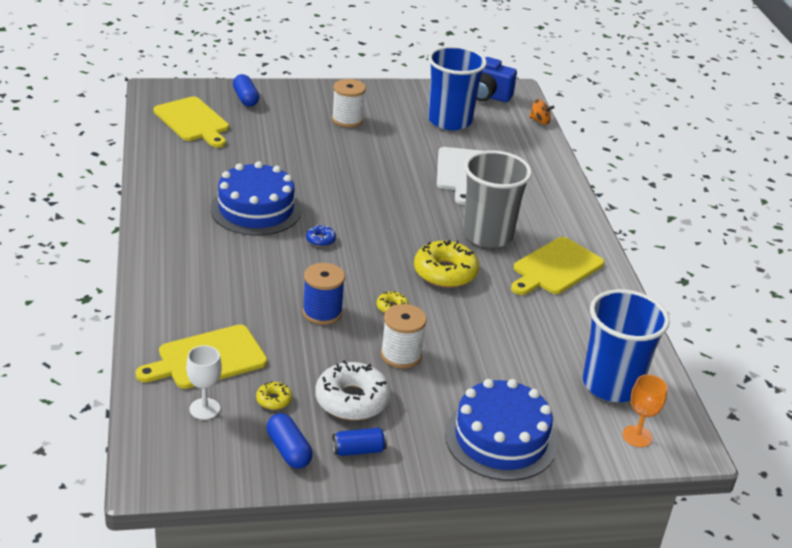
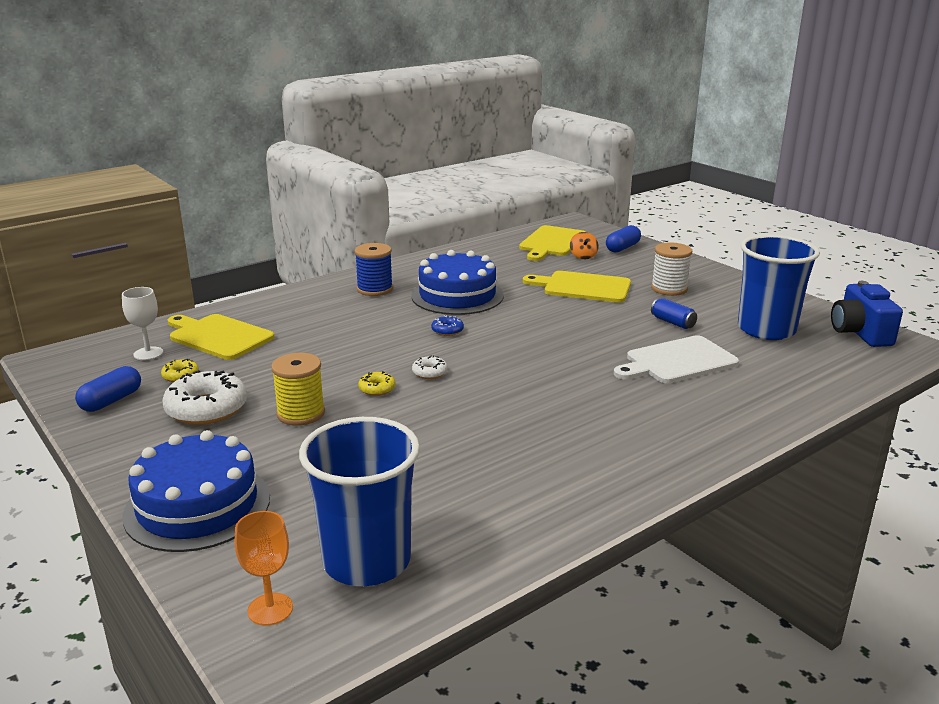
camera: 65 degrees right, 10 degrees down
(322, 312) = (332, 361): blue spool -> blue spool (375, 289)
(358, 450) = (130, 432): blue can -> blue can (672, 322)
(387, 275) = (429, 373): none -> white donut
(401, 355) = (301, 413): white spool -> yellow spool
(445, 272) = (472, 399): yellow donut -> none
(487, 235) = (578, 404): grey cup -> none
(539, 121) = (875, 374): orange spinning top -> orange spinning top (583, 256)
(555, 268) = (572, 460): yellow cutting board -> yellow cutting board (583, 287)

